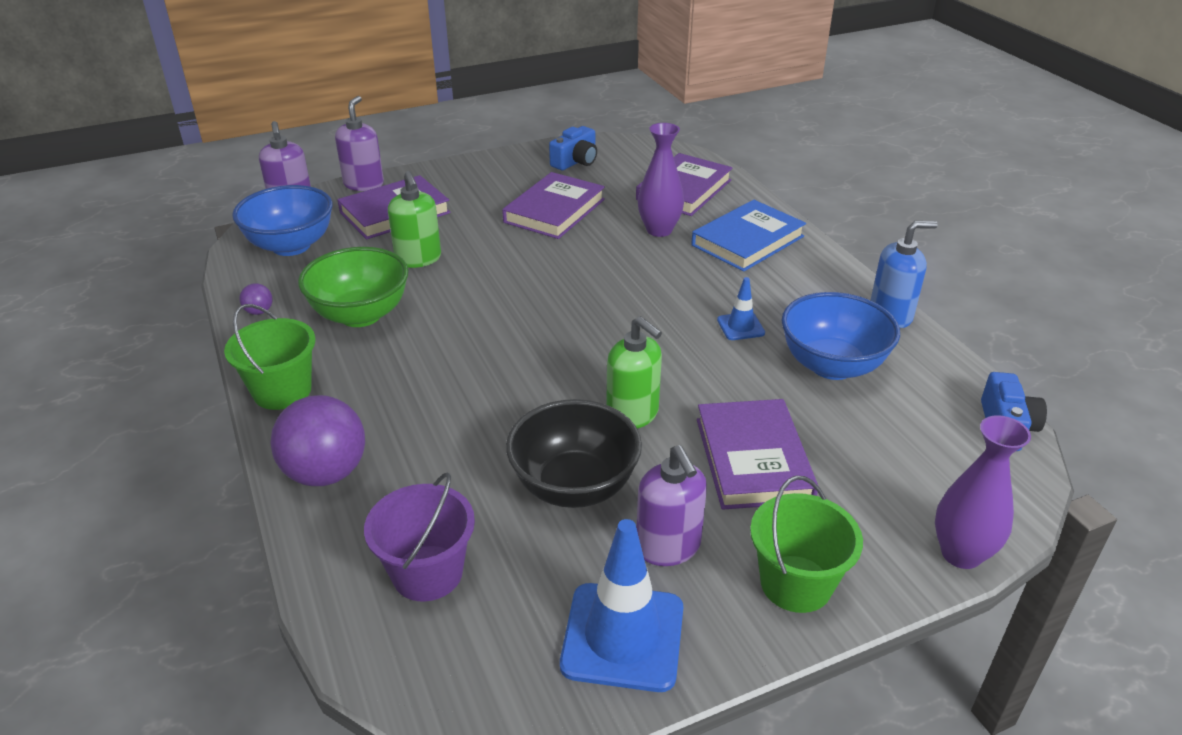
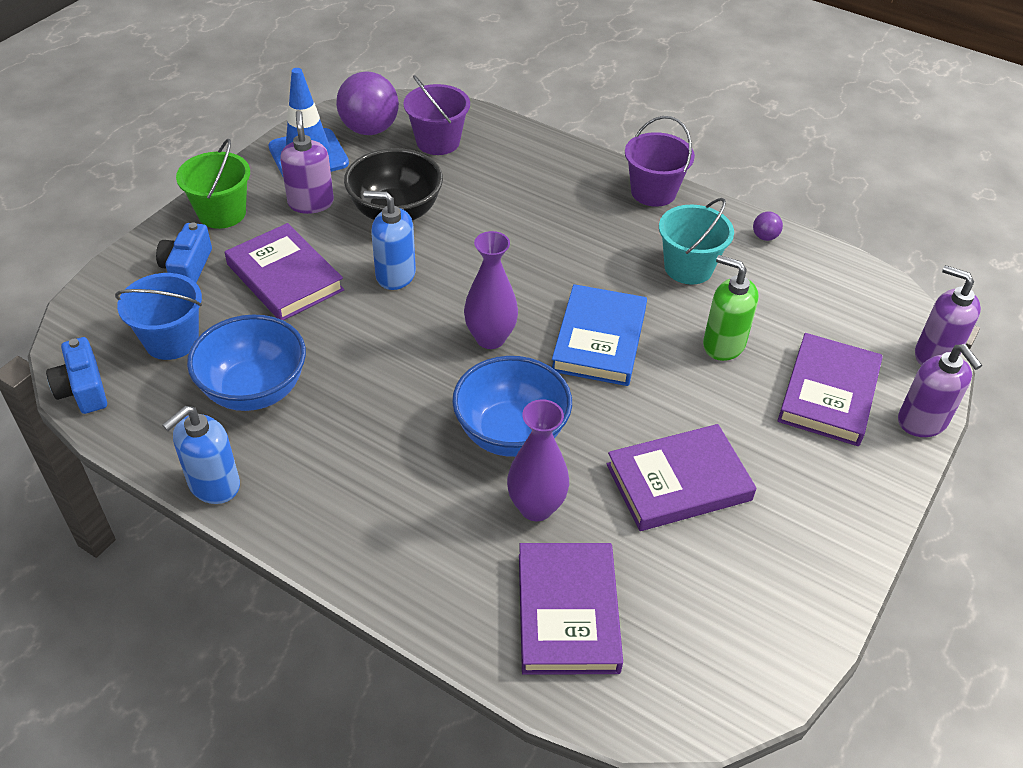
camera: 145 degrees right, 10 degrees up
(282, 391) = (653, 192): green bucket -> purple bucket
(291, 246) = (849, 307): blue bowl -> blue bowl (511, 433)
(326, 473) = (555, 161): purple ball -> purple ball (369, 129)
(360, 315) = (688, 267): green bowl -> turquoise bucket
(554, 211) = (678, 482): purple book -> purple book turned 75 degrees clockwise
(576, 161) = (758, 605): blue camera -> blue camera (187, 268)
(633, 415) = (395, 275): green soap dispenser -> blue soap dispenser
(668, 547) = (311, 203): purple soap dispenser -> purple soap dispenser turned 45 degrees clockwise
(740, 326) = (360, 399): blue traffic cone -> none
(747, 241) = (423, 539): blue book -> blue book (599, 340)
(904, 439) = (171, 340): none -> blue bucket
(961, 554) = (116, 269): purple vase -> purple vase (490, 338)

